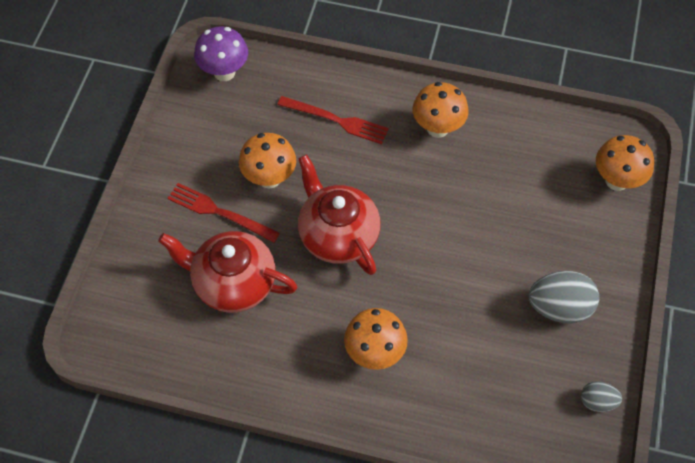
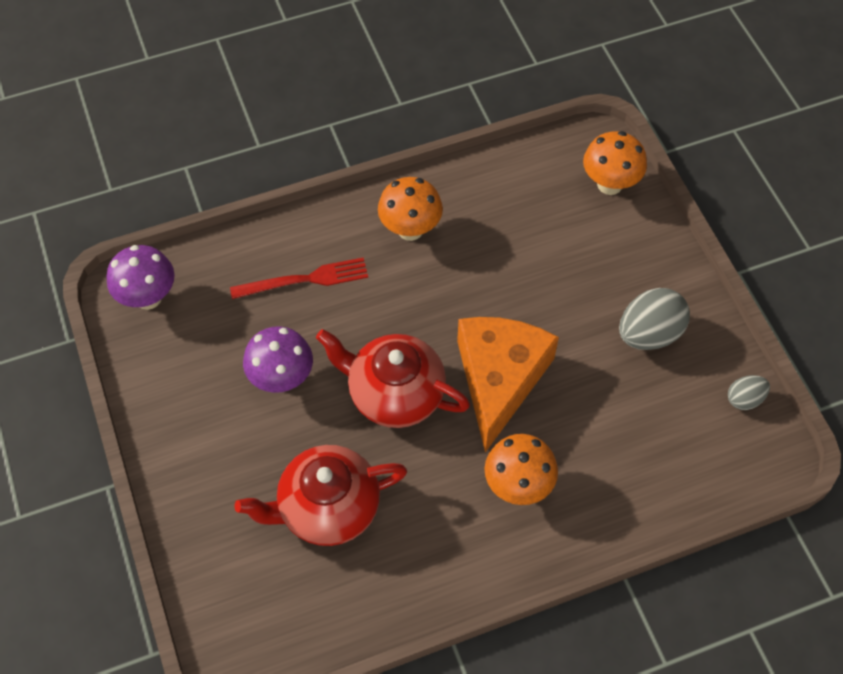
camera: 35 degrees left, 0 degrees up
(220, 212) = (257, 445): red fork -> none
(269, 178) = (282, 378): orange mushroom -> purple mushroom
(419, 271) = (499, 379): none -> orange cheese

